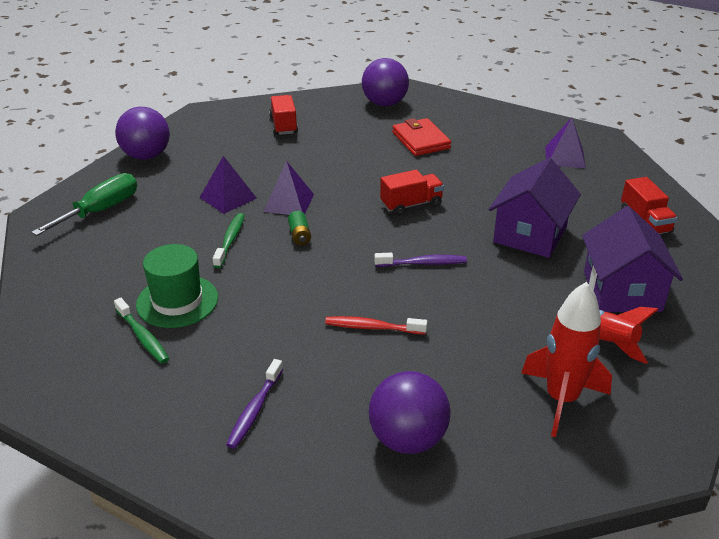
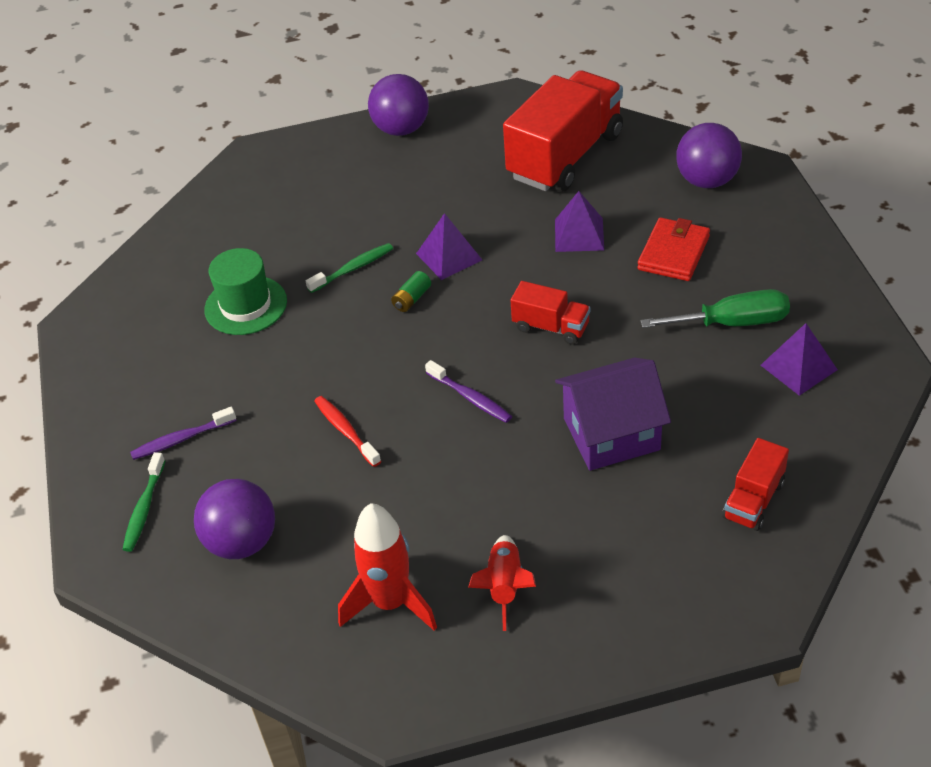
camera: 50 degrees right, 10 degrees up
(100, 210) = (298, 174): green screwdriver -> green screwdriver (732, 323)
(143, 337) = (188, 323): green toothbrush -> green toothbrush (144, 508)
(228, 197) = (407, 219): purple pyramid -> purple pyramid (579, 234)
(283, 125) = (565, 156): red truck -> red truck, size x2.08
(622, 291) = (601, 552): purple house -> none

